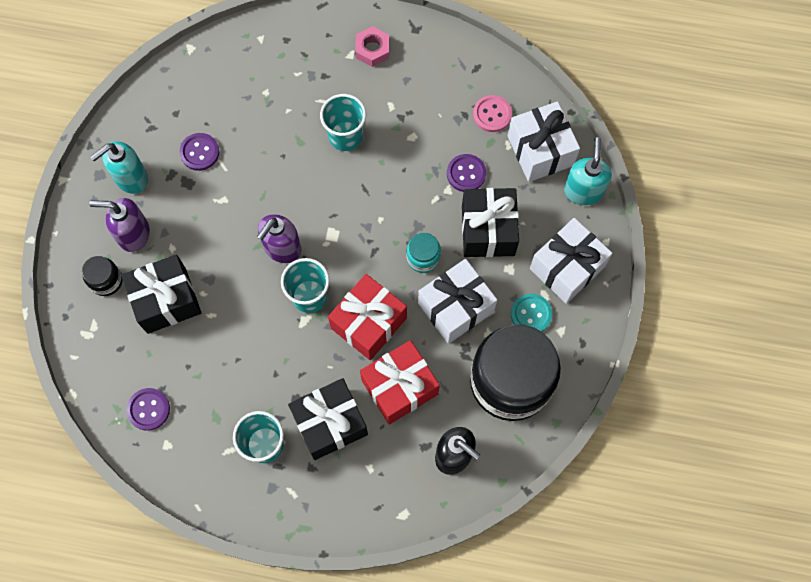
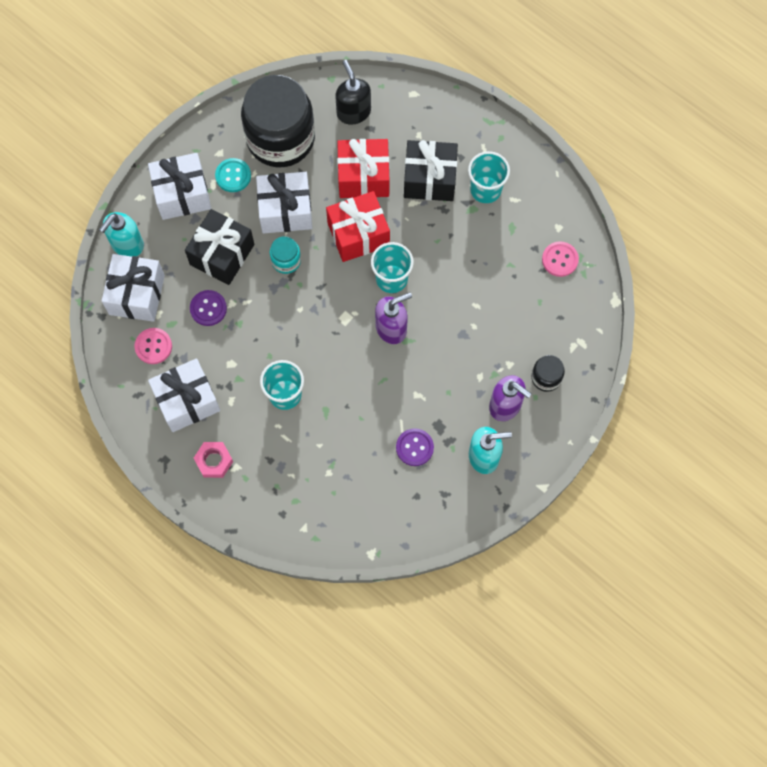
camera: 150 degrees left, 0 degrees up
(148, 409) = (560, 259): purple button -> pink button
(166, 300) = (505, 335): black gift -> none
(429, 85) = (187, 401): none -> white gift

